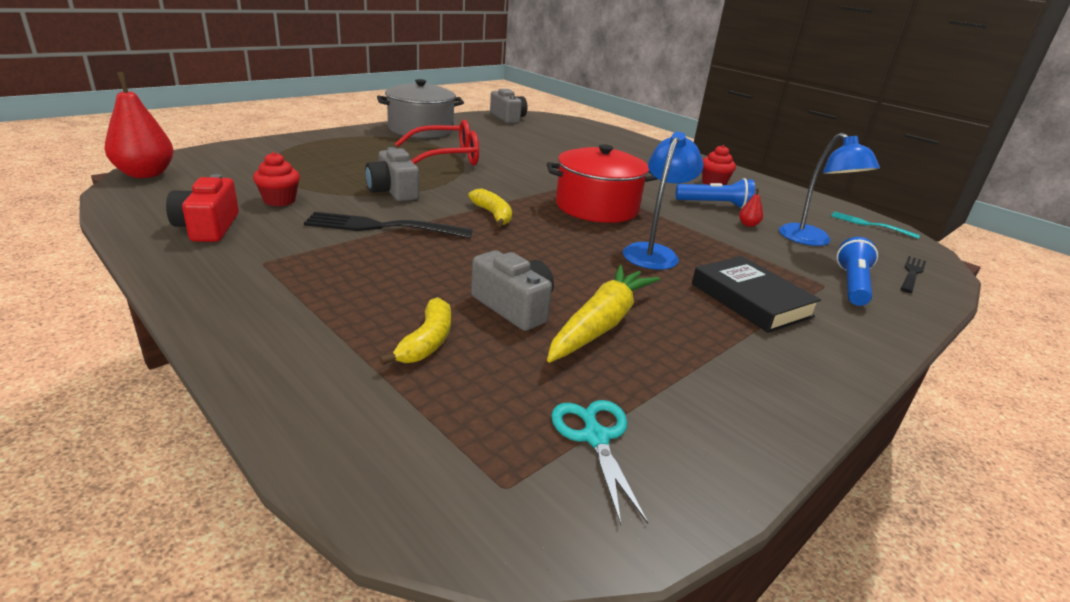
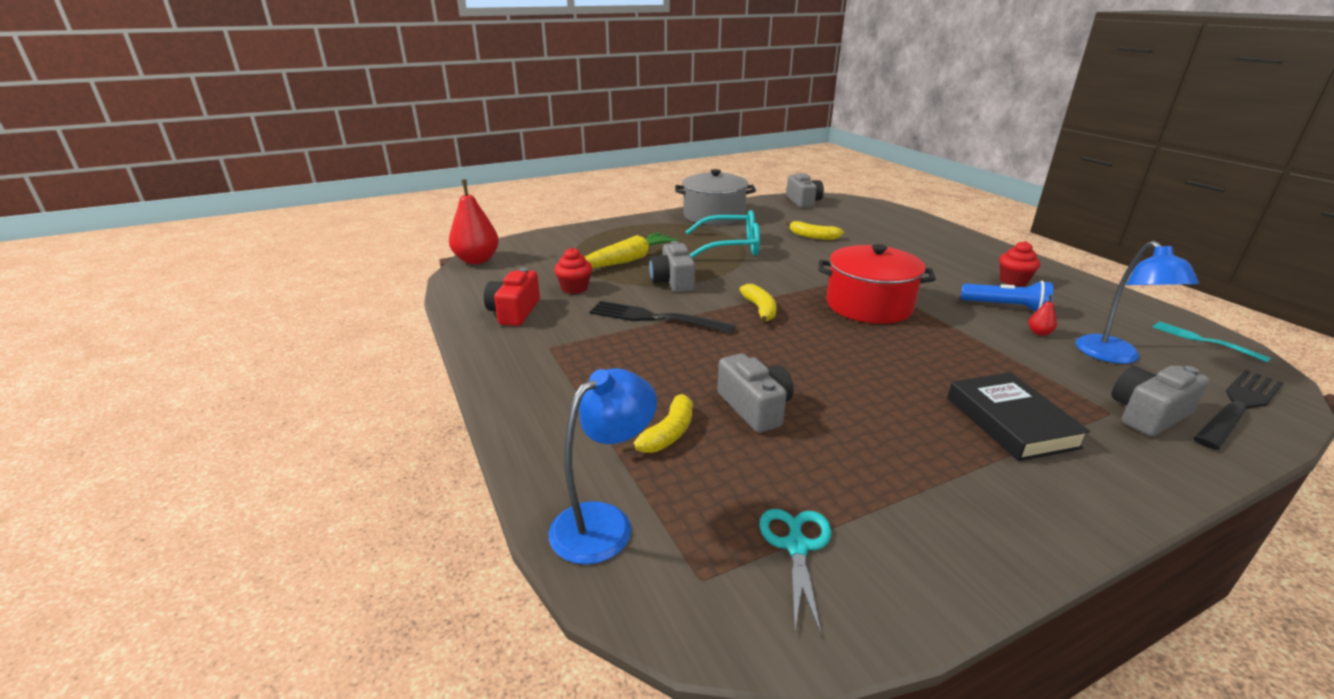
camera: 20 degrees right, 0 degrees up
(446, 158) = (731, 247): red glasses -> turquoise glasses
(526, 148) = (812, 236): none -> yellow banana
(601, 324) = (835, 433): yellow carrot -> yellow carrot (626, 260)
(653, 252) = (916, 359): blue lamp -> blue lamp (604, 522)
(852, 284) = (1148, 414): blue flashlight -> grey camera
(912, 273) = (1238, 406): black fork -> black fork, size x1.68

